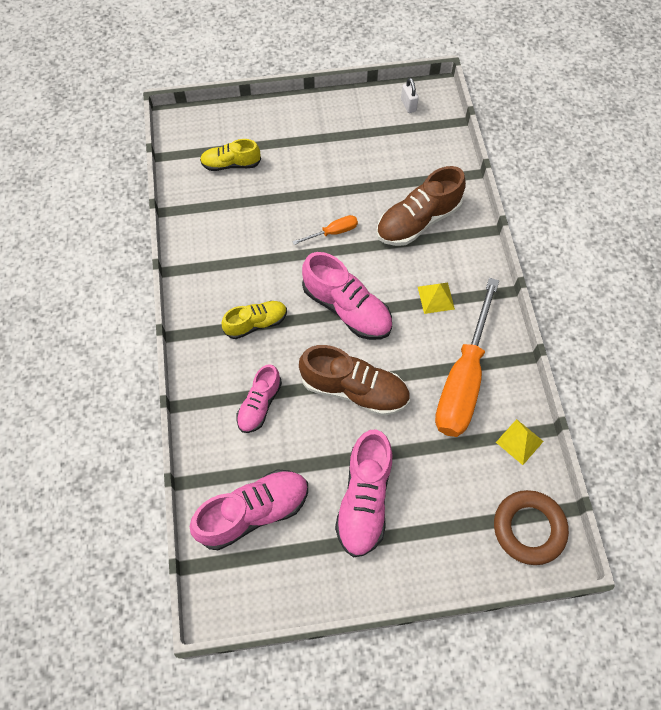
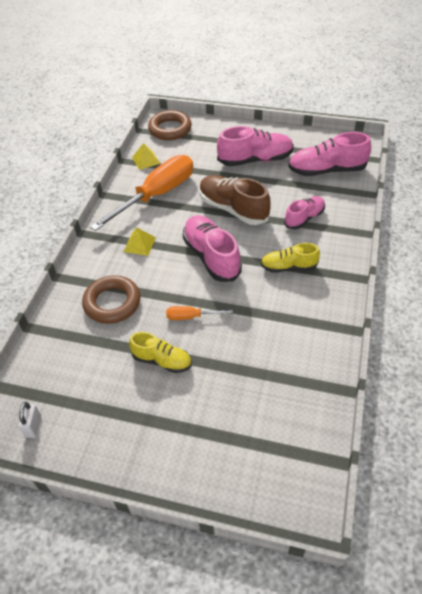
camera: 155 degrees left, 15 degrees down
(231, 164) = (262, 421): yellow shoe -> yellow shoe (162, 360)
(364, 499) = (255, 160): pink shoe -> pink shoe turned 45 degrees clockwise
(418, 221) = (112, 303): brown shoe -> brown ring

